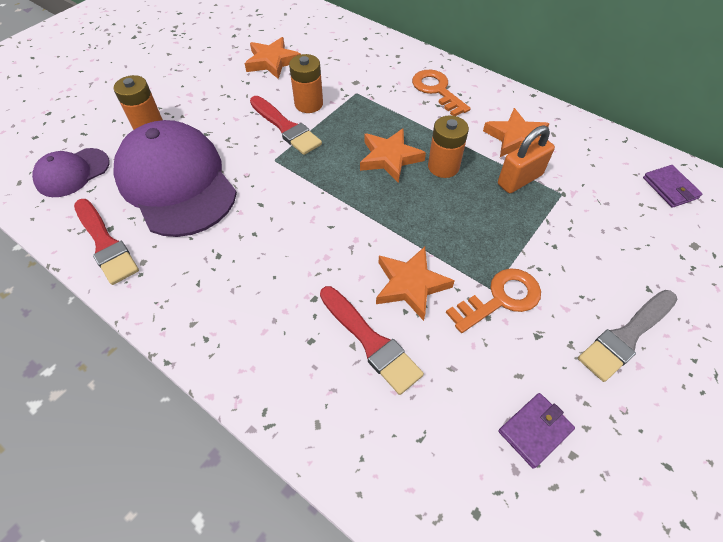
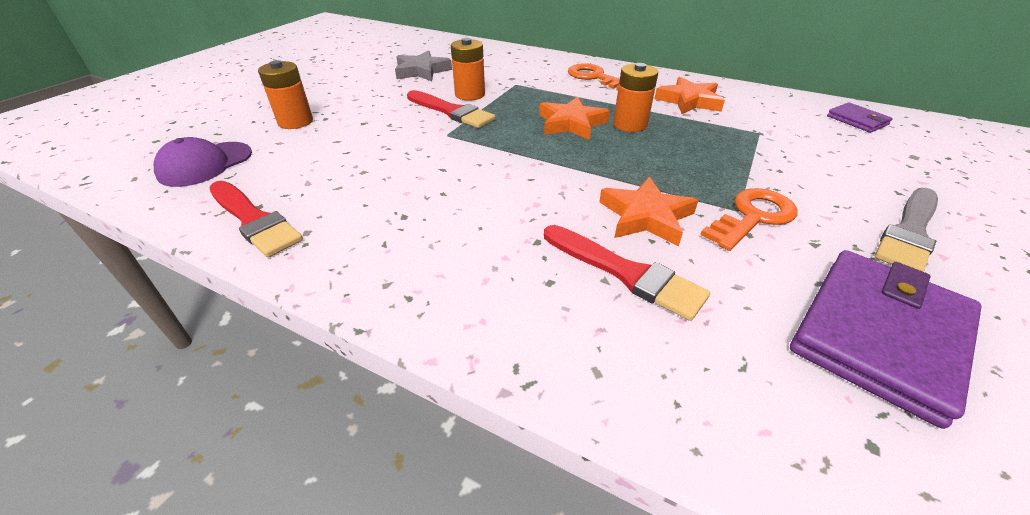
camera: 10 degrees left, 15 degrees down
(176, 182) = (337, 161): purple cap -> none
(272, 62) = (421, 71): orange star -> grey star
(519, 179) = (711, 127): orange padlock -> none
(535, 430) = (879, 335): purple wallet -> purple wallet, size x2.04

